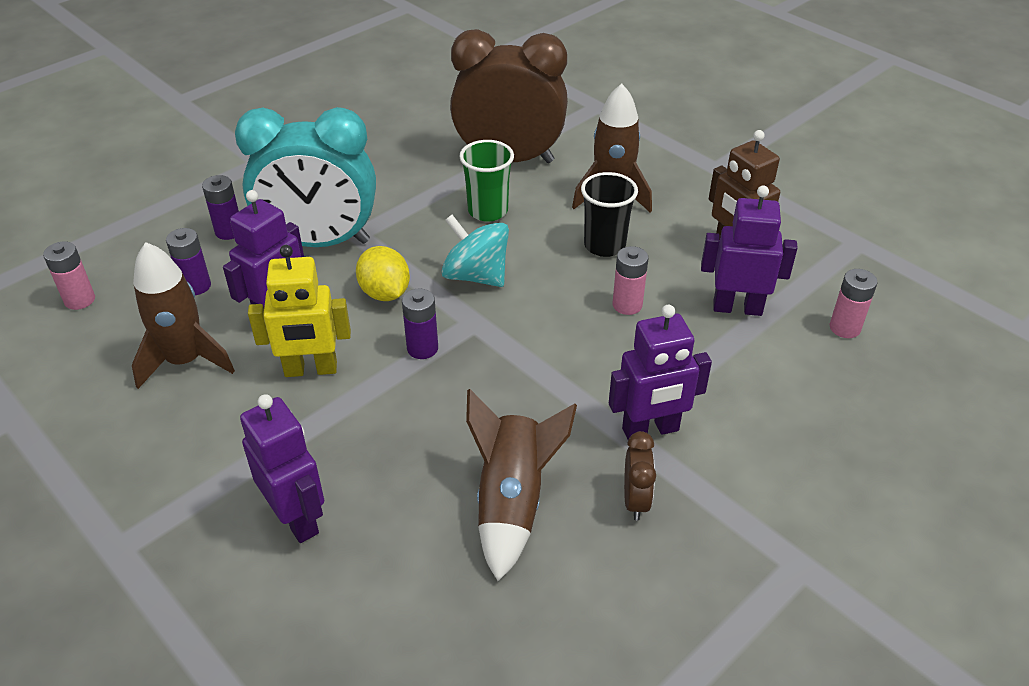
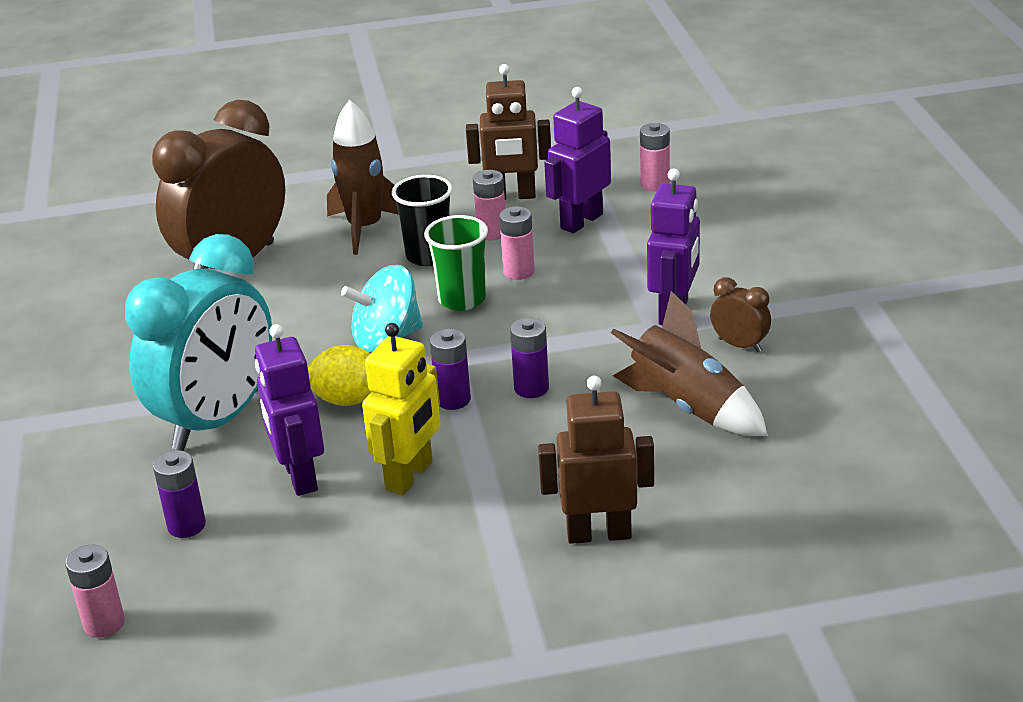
camera: 55 degrees left, 10 degrees down
(185, 361) = (305, 559): brown rocket -> none
(229, 231) = (116, 480): purple battery -> purple battery (531, 388)
(297, 518) = (599, 533): purple robot -> brown robot
(488, 211) = (299, 302): green cup -> green cup (462, 299)
(669, 264) = (492, 233): none -> pink battery

